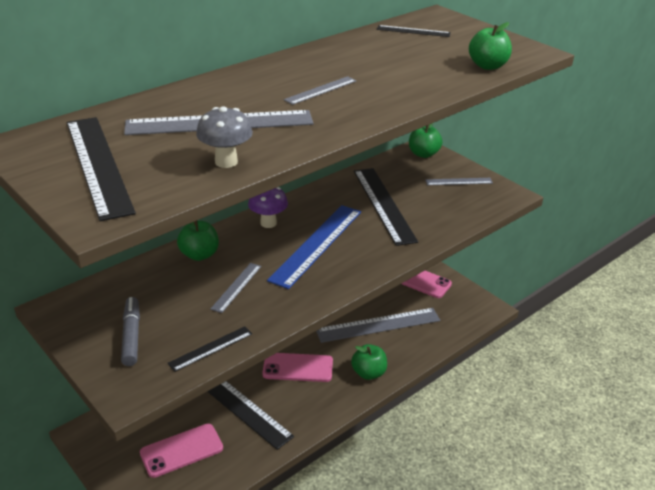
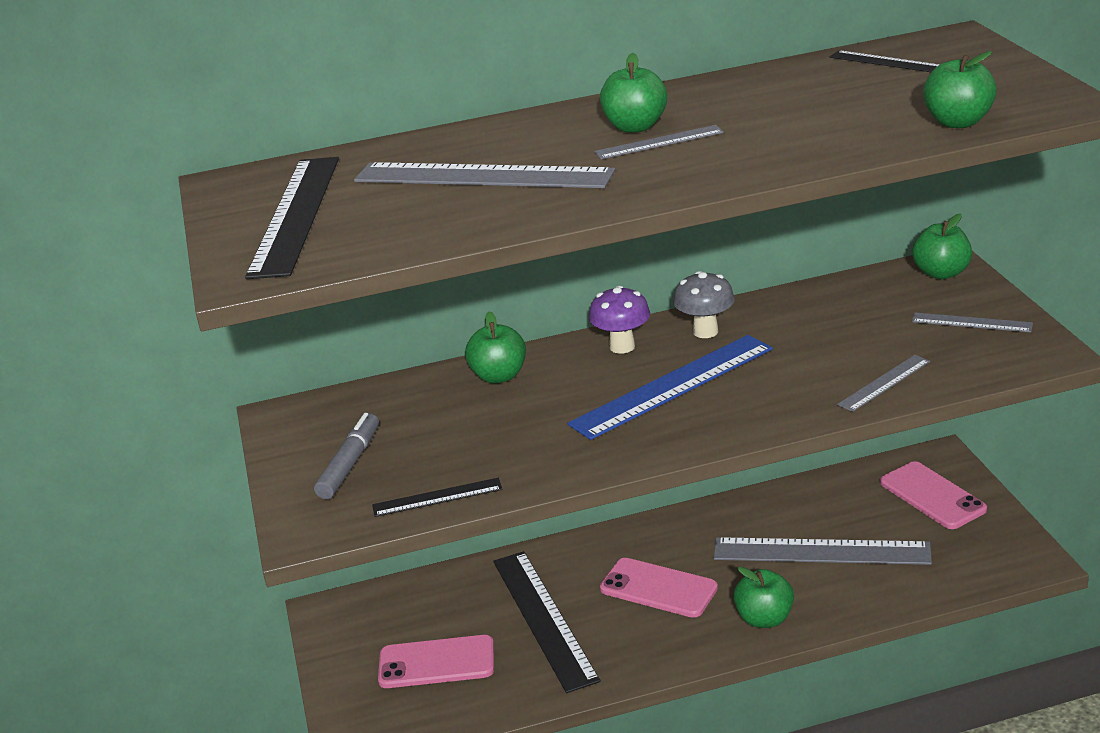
camera: 30 degrees right, 5 degrees down
(226, 162) = (448, 226): grey mushroom -> grey mushroom (705, 331)
(236, 287) = (521, 426): grey ruler -> grey ruler (884, 383)
(295, 81) = (635, 127): none -> green apple
(384, 205) = (817, 343): black ruler -> none

